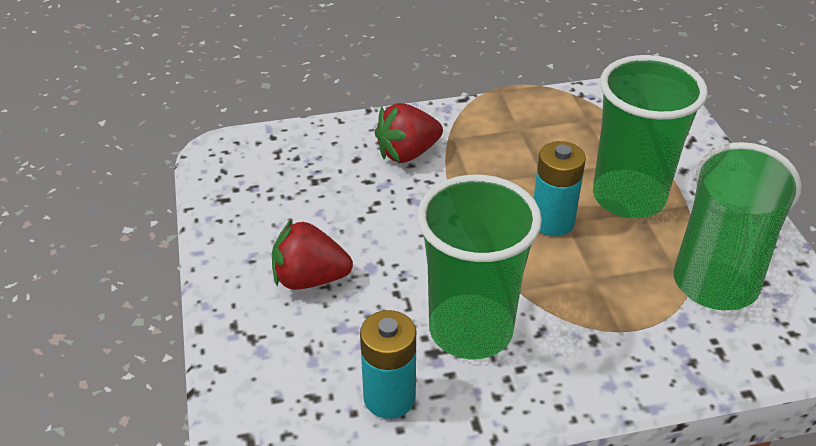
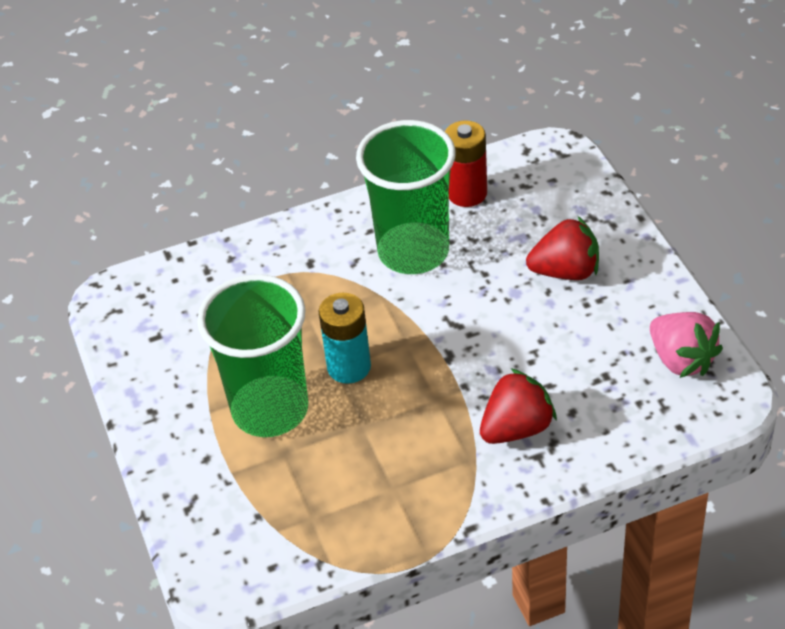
camera: 175 degrees right, 5 degrees up
(242, 182) = (681, 360): none -> pink strawberry
(389, 397) = (467, 193): turquoise battery -> red battery
(722, 260) = (187, 353): green cup -> none

